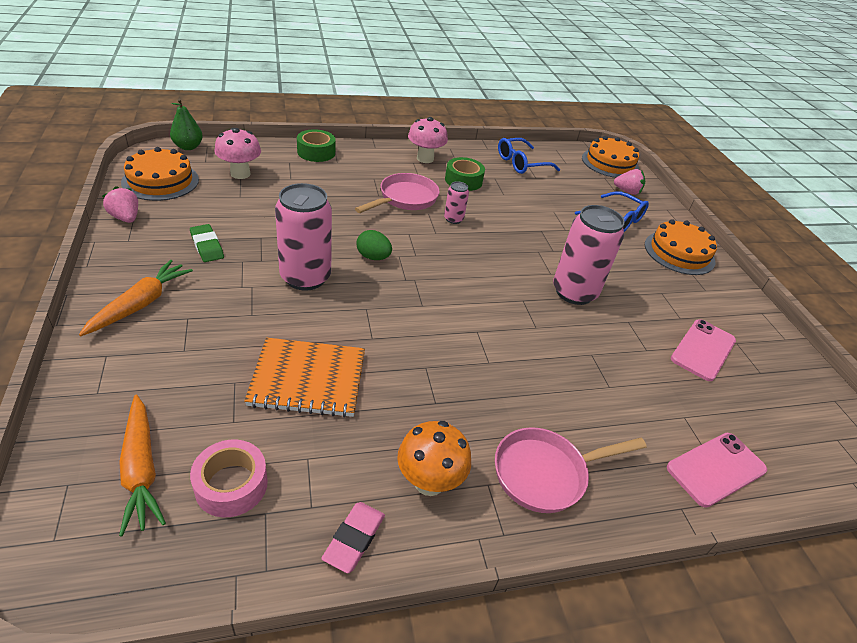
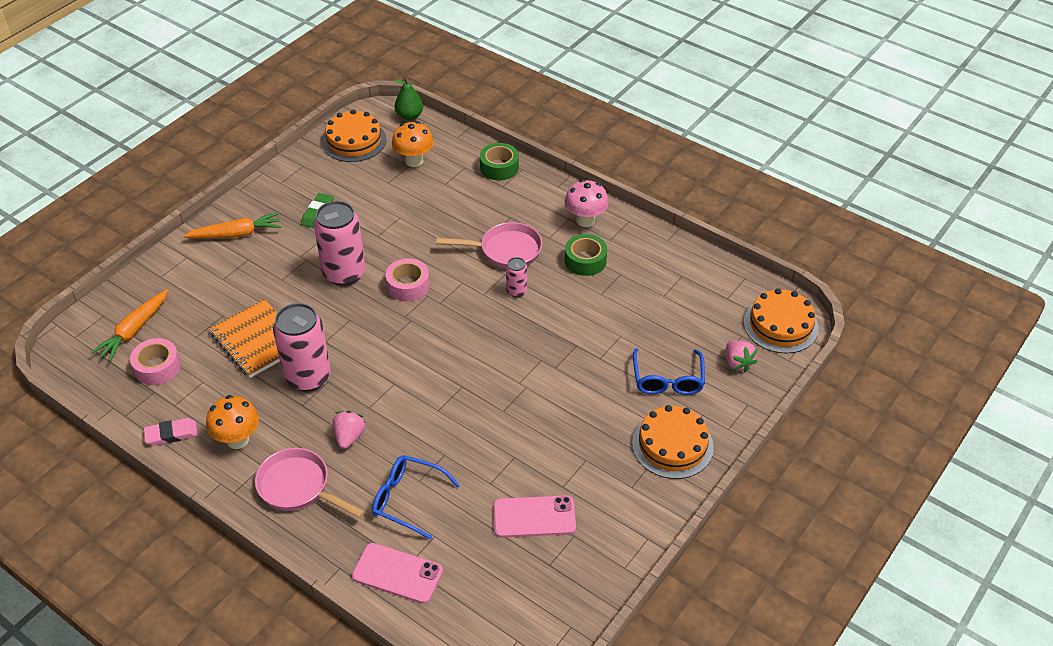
camera: 55 degrees right, 5 degrees up
(126, 218) = (298, 163): pink strawberry -> pink strawberry (349, 437)
(240, 174) = (414, 161): pink mushroom -> orange mushroom
(373, 257) = (408, 285): green egg -> pink tape
(521, 163) = (675, 273): blue glasses -> blue glasses (408, 499)
(574, 292) = (511, 408): pink can -> pink can (308, 377)

